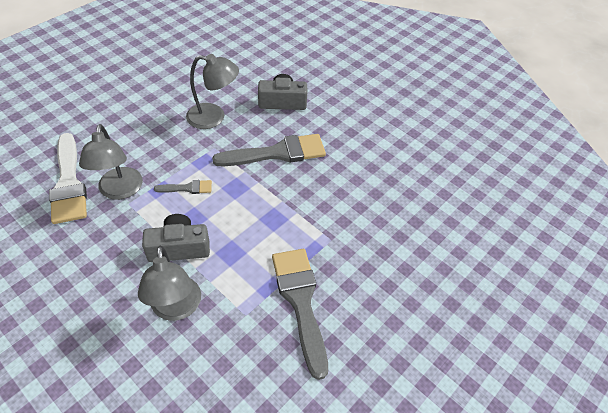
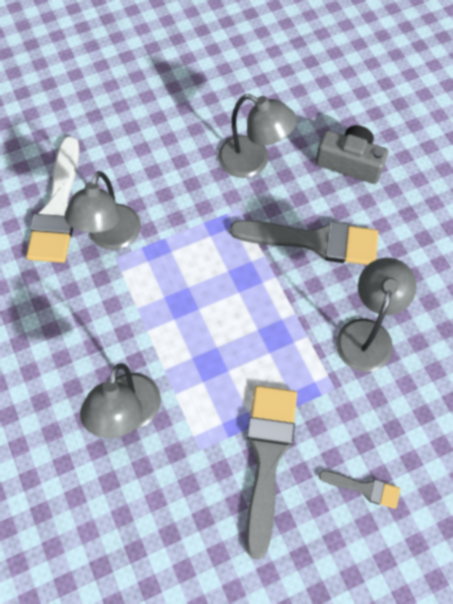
camera: 25 degrees right, 15 degrees up
(179, 247) = (154, 337): grey camera -> none
(187, 188) = (188, 258): grey brush -> grey brush (364, 488)
(338, 198) = (367, 333): none -> grey lamp

